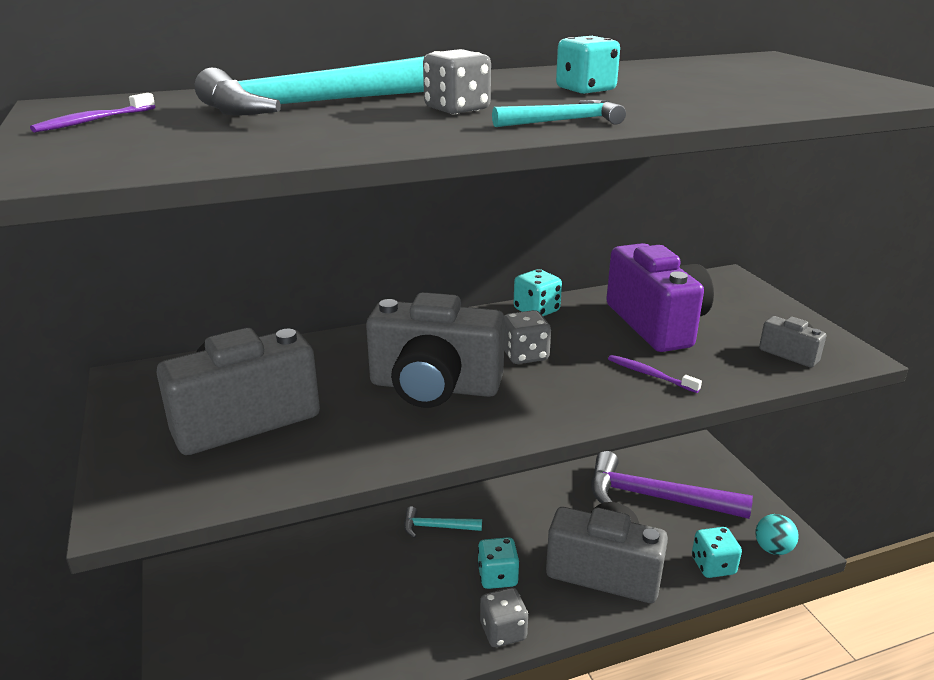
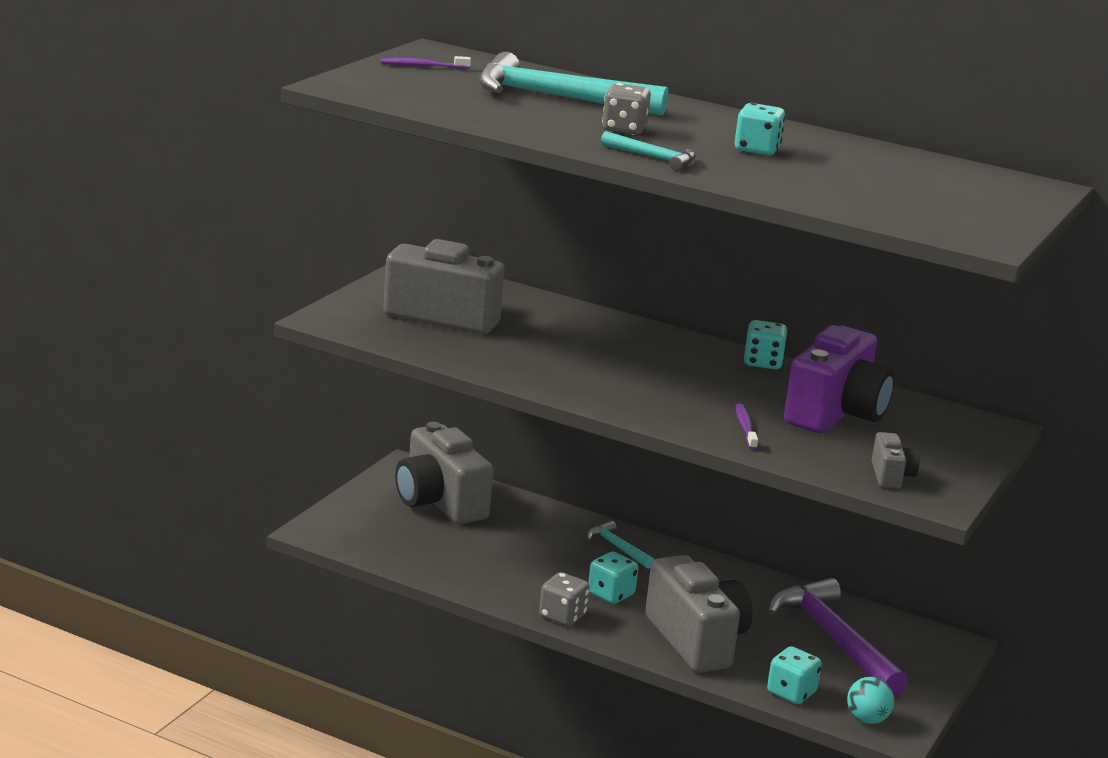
camera: 45 degrees right, 5 degrees down
(434, 387) = (584, 359): grey camera -> grey camera (439, 502)
(525, 355) = (685, 377): grey dice -> none

